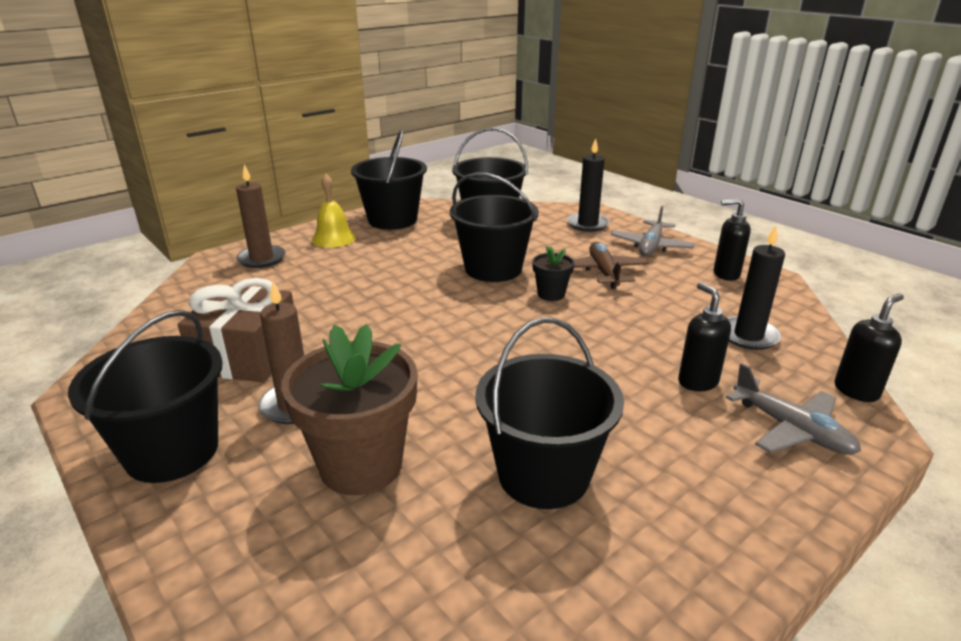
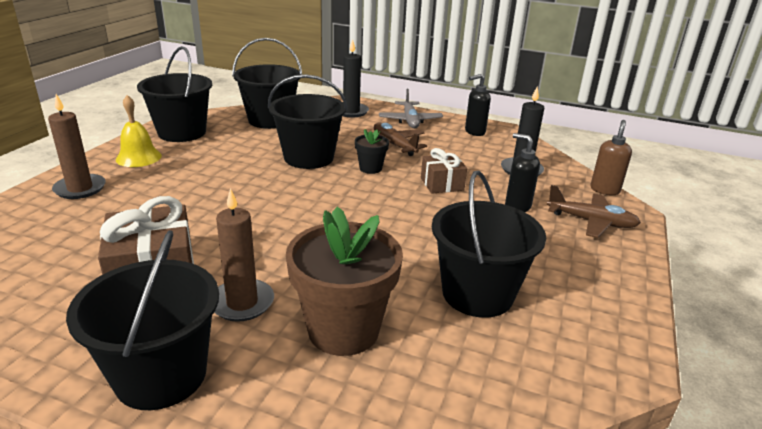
camera: 30 degrees left, 0 degrees up
(621, 331) = (442, 184): none -> brown gift
(791, 429) = (591, 222): grey plane -> brown plane
(856, 391) = (604, 190): black soap dispenser -> brown soap dispenser

